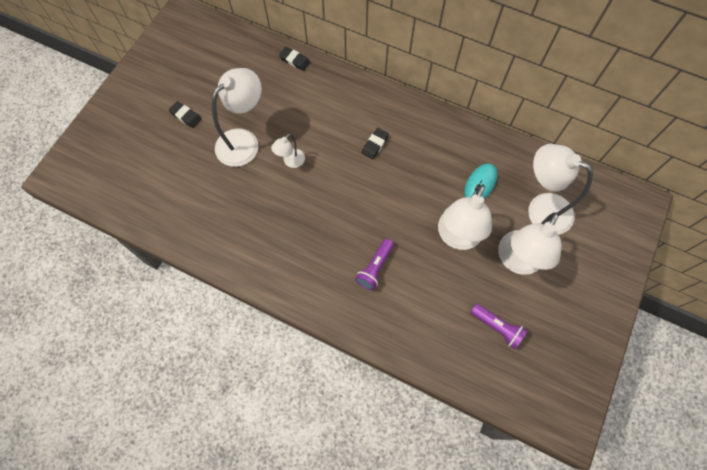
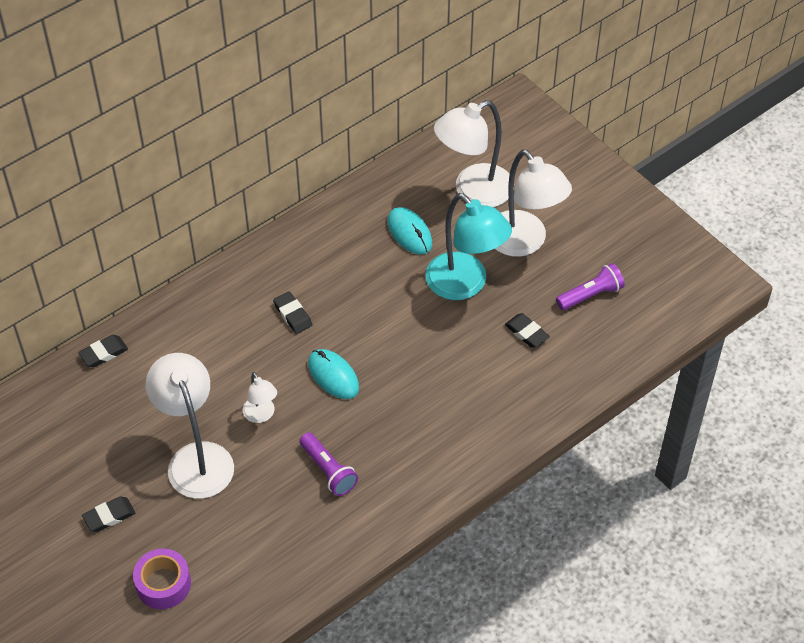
camera: 65 degrees left, 15 degrees down
(151, 164) = (163, 584): none -> purple tape
(340, 189) = (333, 376): none -> turquoise mouse
(375, 268) = (459, 381): purple flashlight -> purple flashlight (328, 471)
(439, 295) = (526, 333): none -> black eraser
(457, 237) = (465, 285): white lamp -> turquoise lamp

